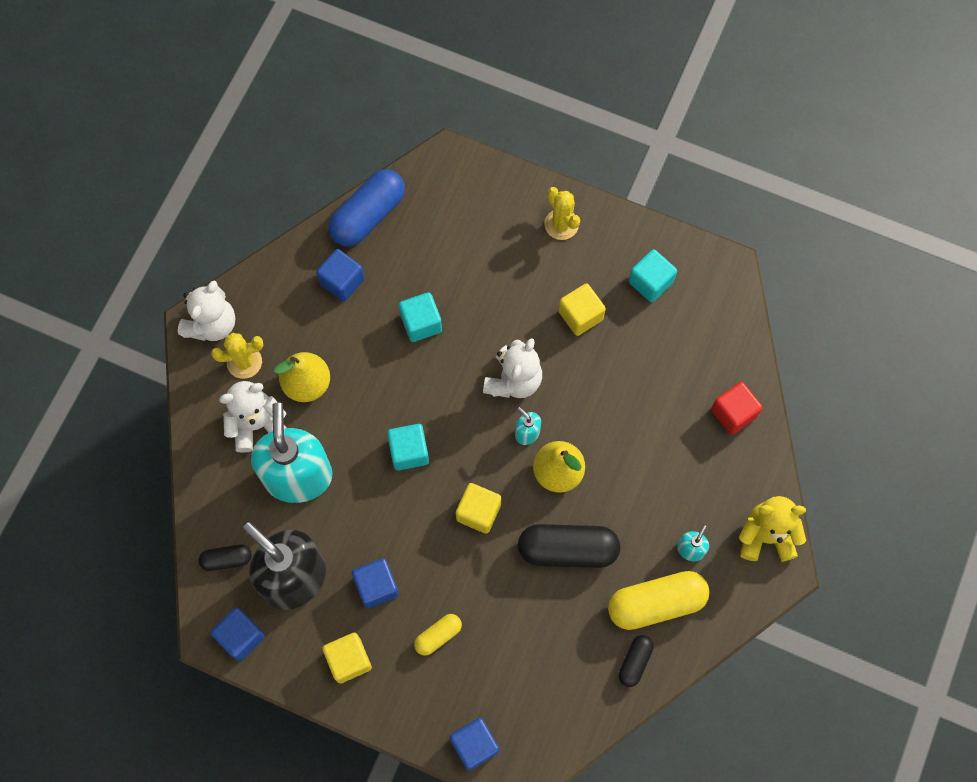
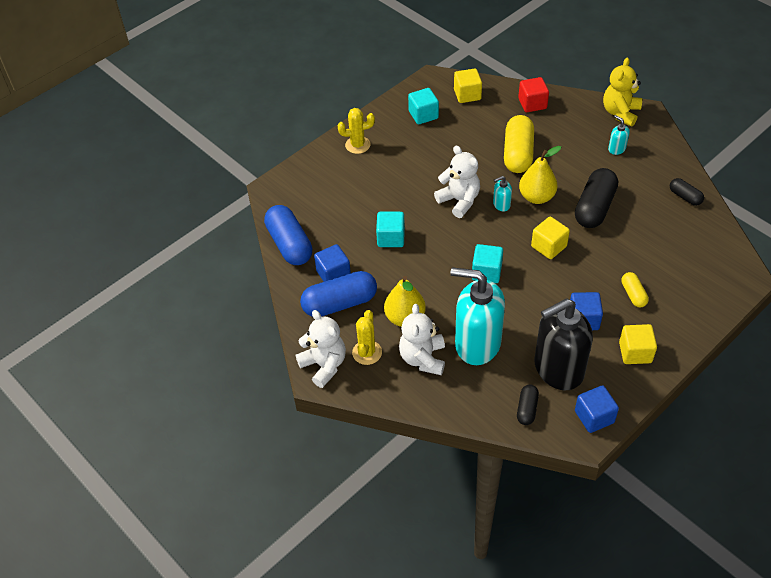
camera: 65 degrees left, 20 degrees down
(302, 306) = (340, 303): none -> blue capsule
(474, 745) = (720, 297): blue cube -> none
(580, 315) = (429, 154): yellow cube -> yellow cube (467, 95)
(656, 603) = (648, 175): yellow capsule -> yellow capsule (518, 154)

